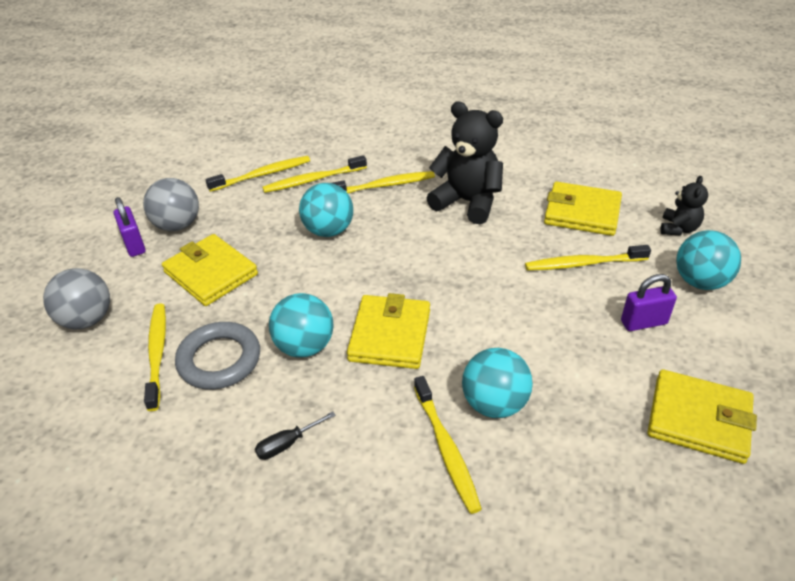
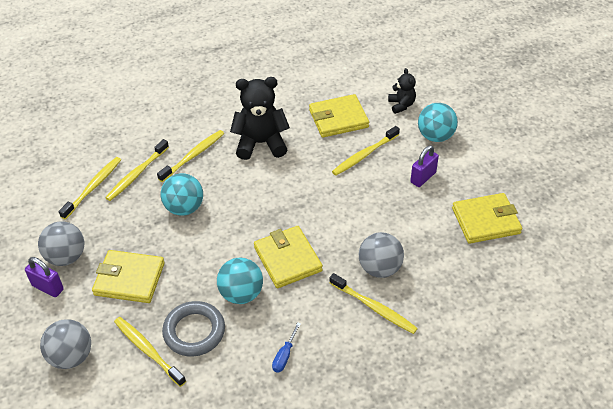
camera: 35 degrees left, 5 degrees up
(287, 444) = (284, 355): black screwdriver -> blue screwdriver
(494, 404) = (380, 268): turquoise ball -> grey ball

